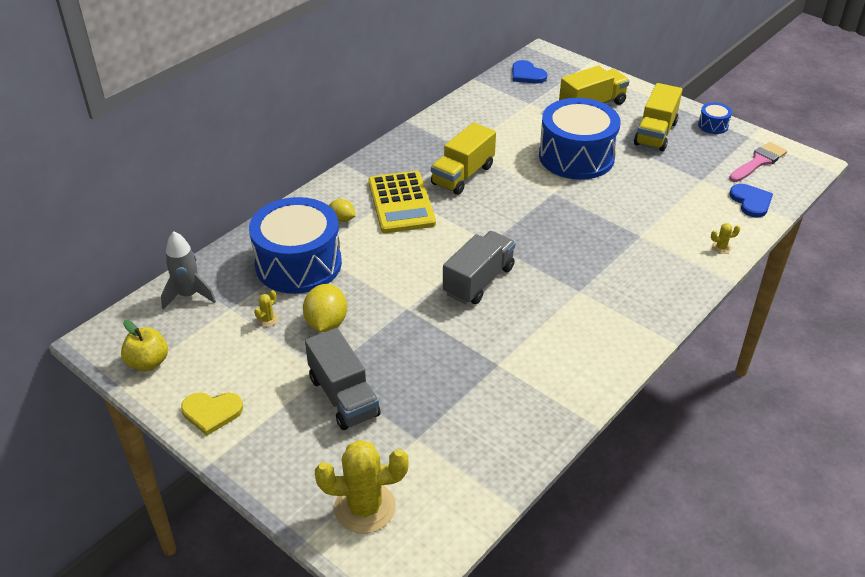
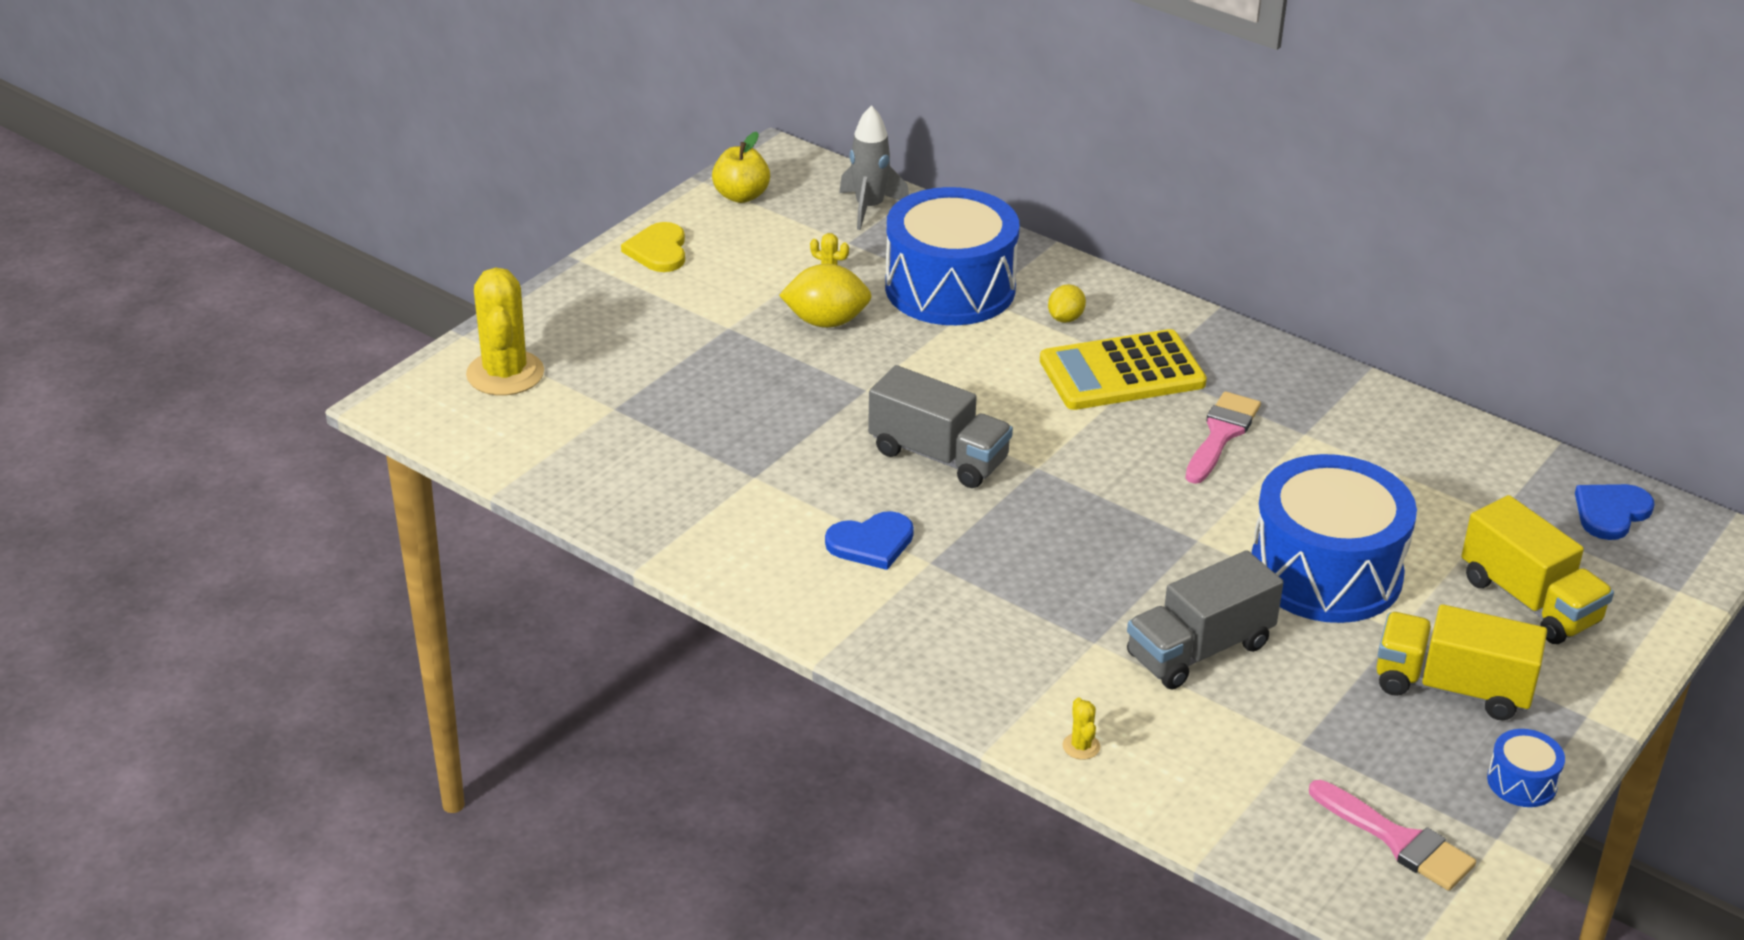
camera: 85 degrees right, 5 degrees down
(343, 396) = (687, 346): grey truck -> grey truck (1199, 650)
(463, 175) = (1221, 435): yellow truck -> pink brush
(751, 201) = (1243, 808): blue heart -> blue heart (871, 543)

